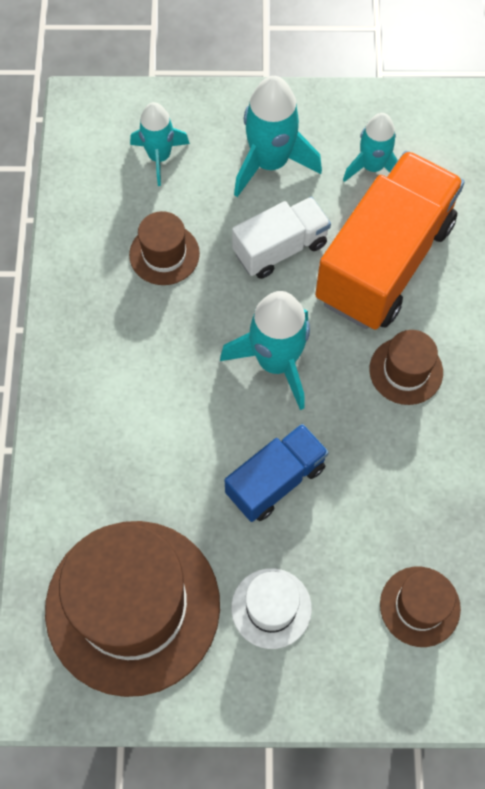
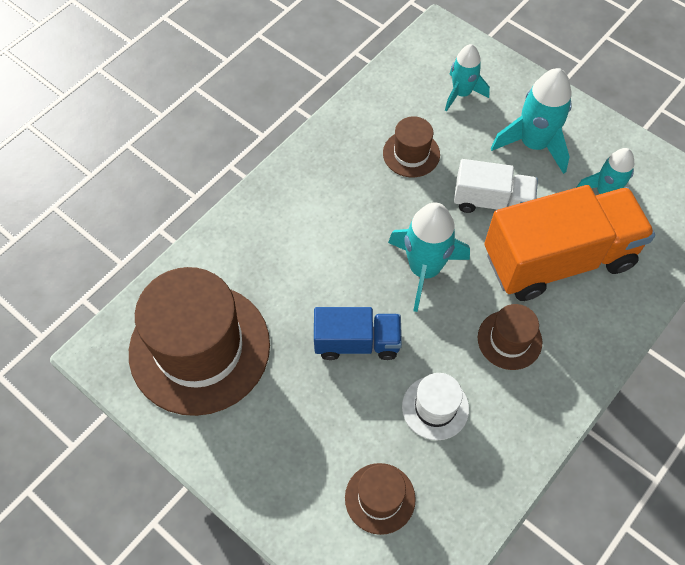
camera: 40 degrees right, 5 degrees down
(271, 608) = (281, 418): white hat -> white hat (435, 407)

